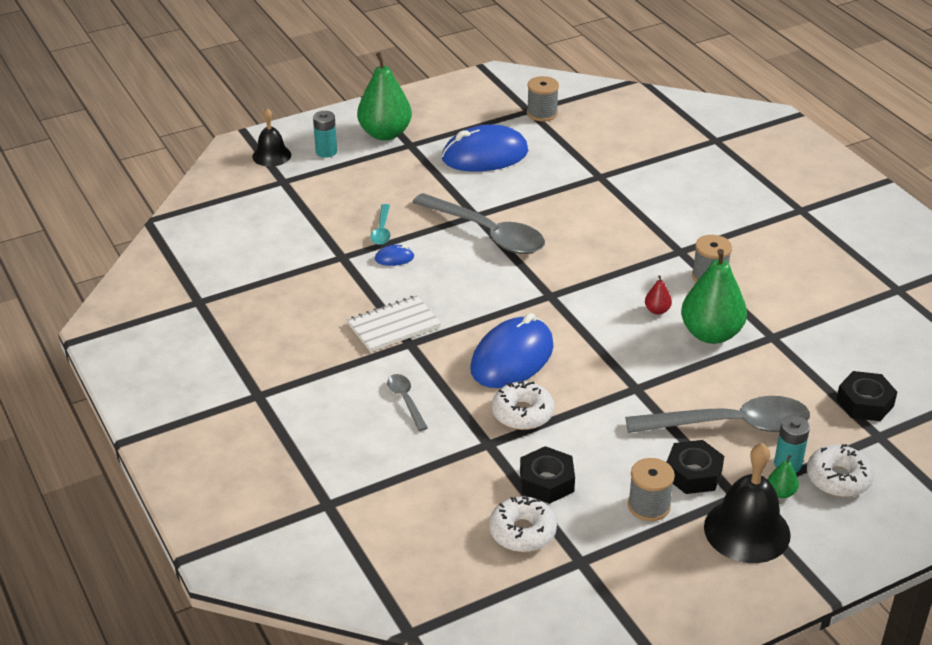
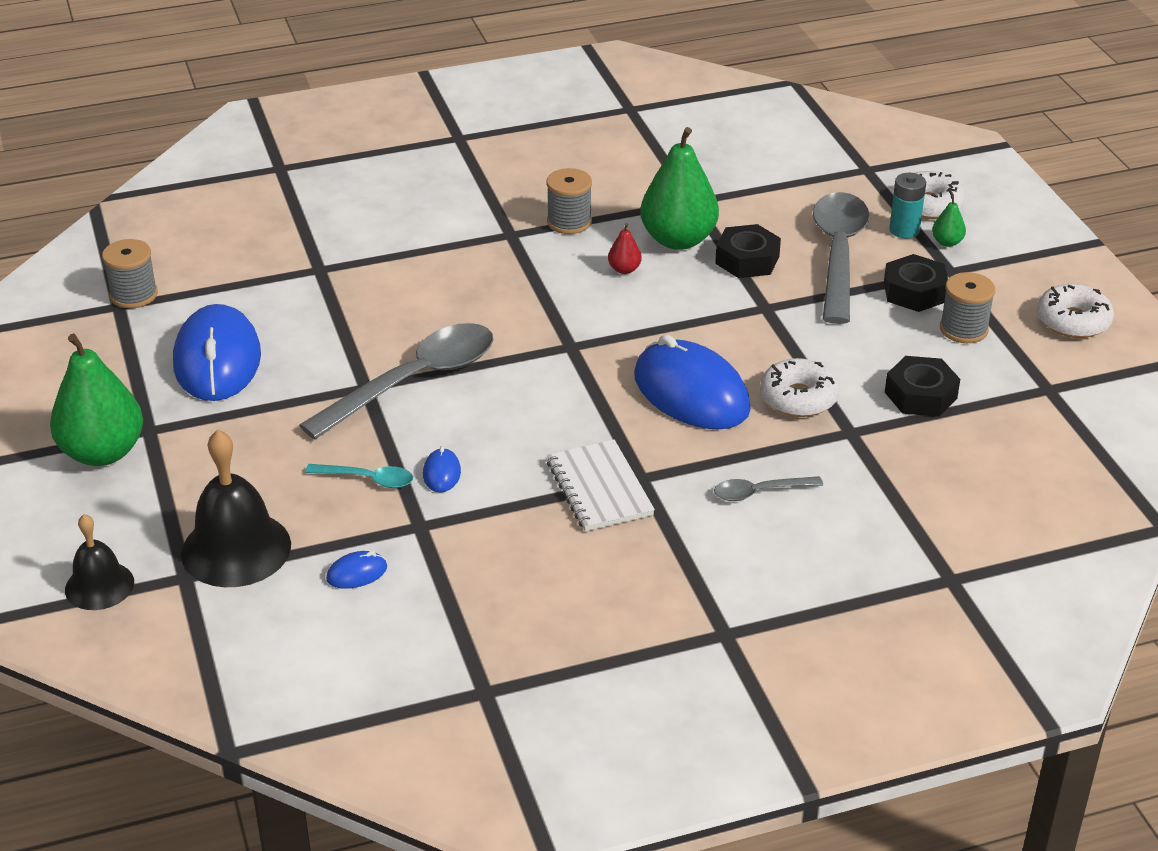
camera: 80 degrees left, 0 degrees up
(294, 240) = (357, 573): none -> blue mouse
(326, 152) = (121, 521): turquoise battery -> none
(522, 532) = (1002, 424): white donut -> white donut (1073, 321)
(747, 530) = (1002, 273): black bell -> black bell (236, 549)
(864, 403) = (814, 166): black nut -> black nut (747, 260)

